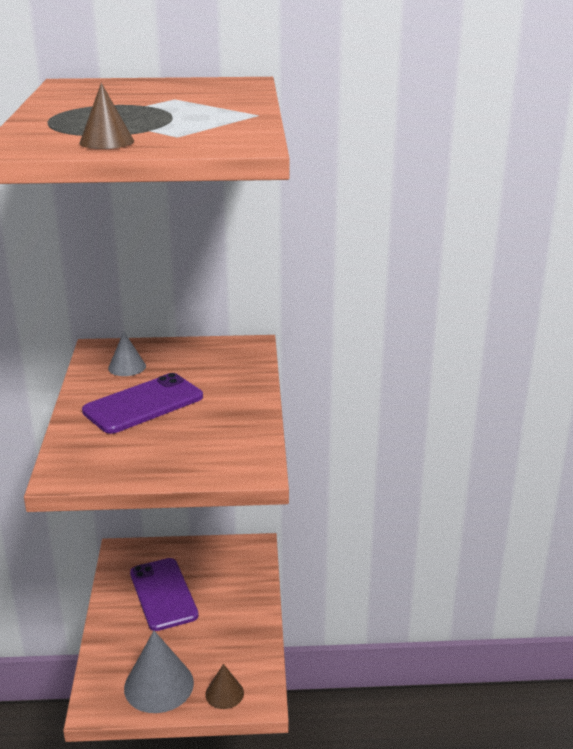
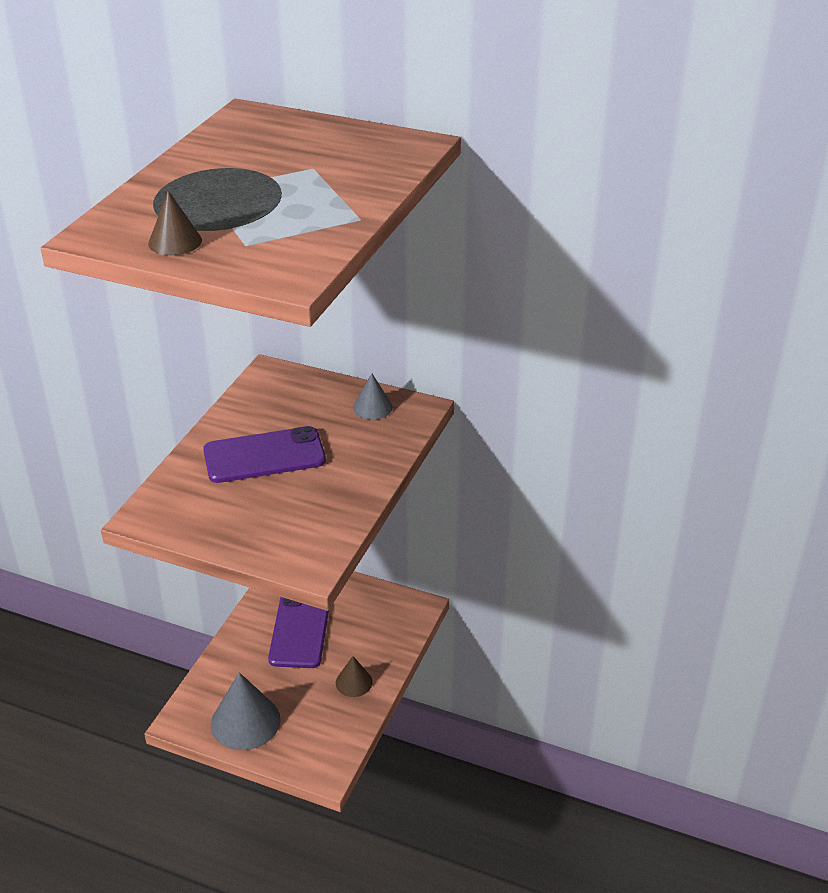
camera: 25 degrees right, 10 degrees up
(127, 367) = (279, 404): grey cone -> grey cone (372, 407)
(224, 693) = (298, 752): brown cone -> brown cone (354, 682)

